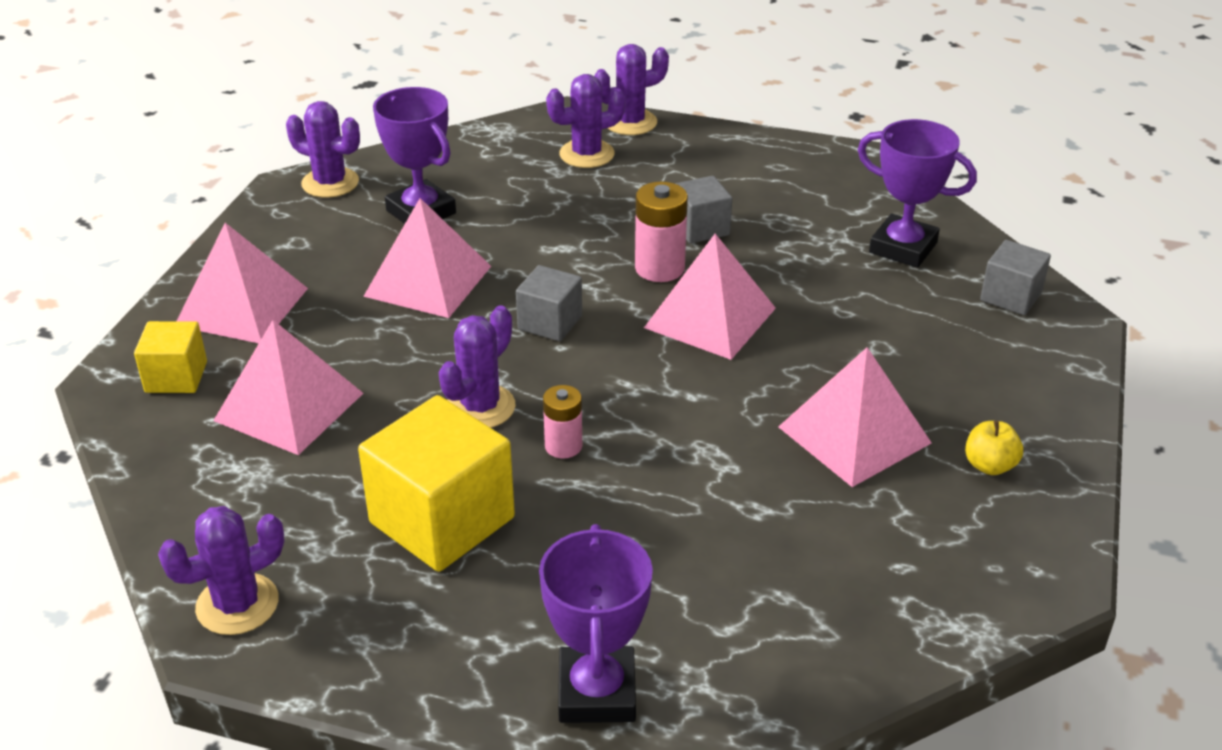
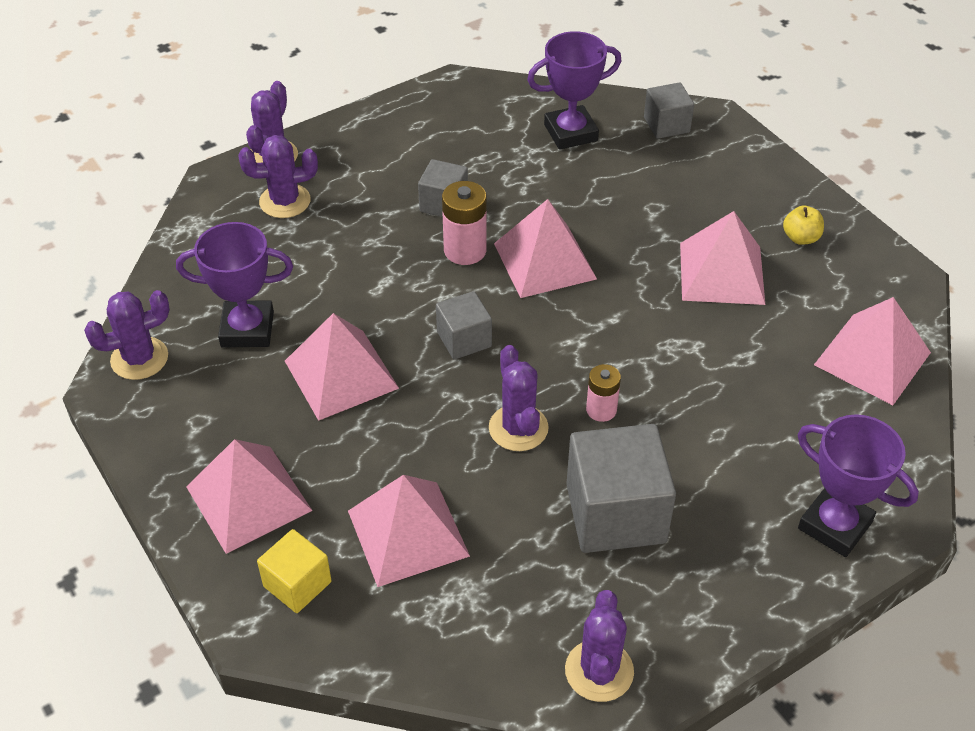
camera: 50 degrees left, 10 degrees up
(442, 520) = (615, 513): yellow cube -> grey cube
(587, 154) = (285, 201): purple cactus -> purple cactus turned 60 degrees clockwise
(882, 608) = (872, 358): none -> pink pyramid

